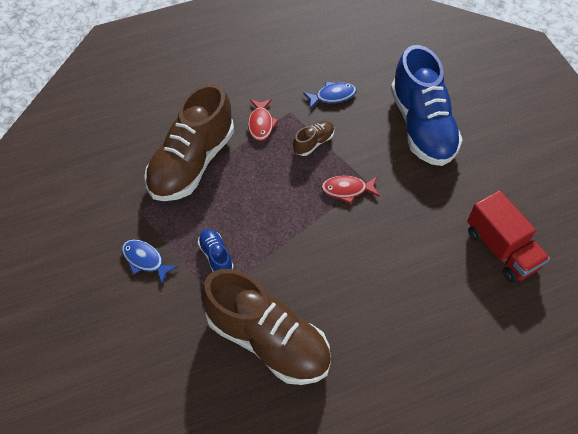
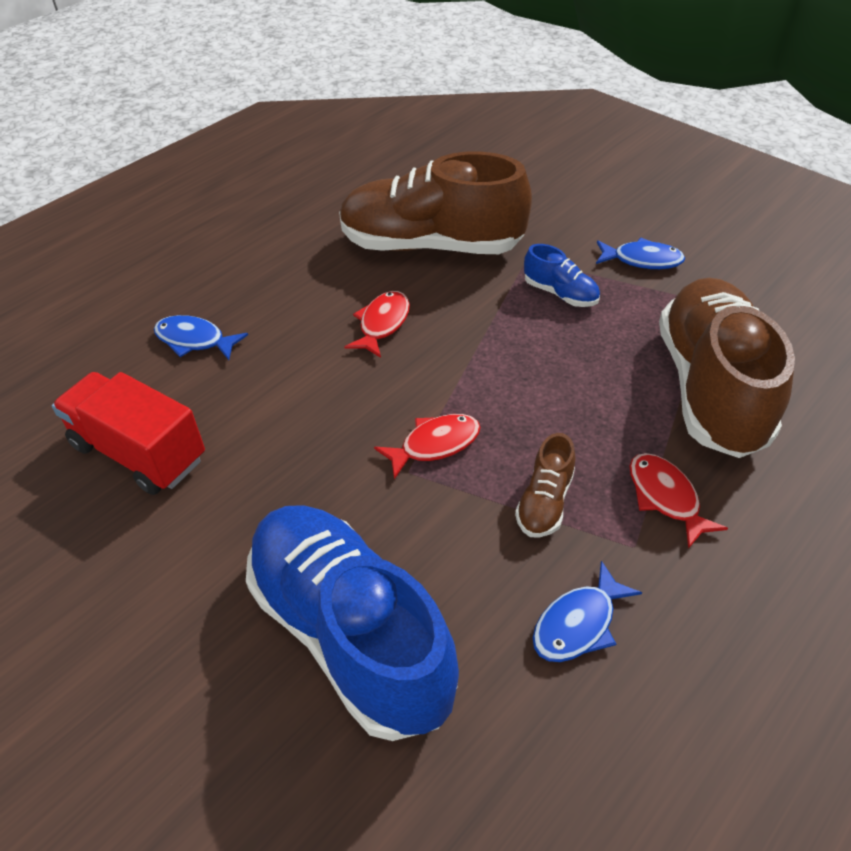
camera: 155 degrees right, 10 degrees down
(336, 281) = (382, 324): none -> red fish
(458, 320) = (194, 340): none -> blue fish

